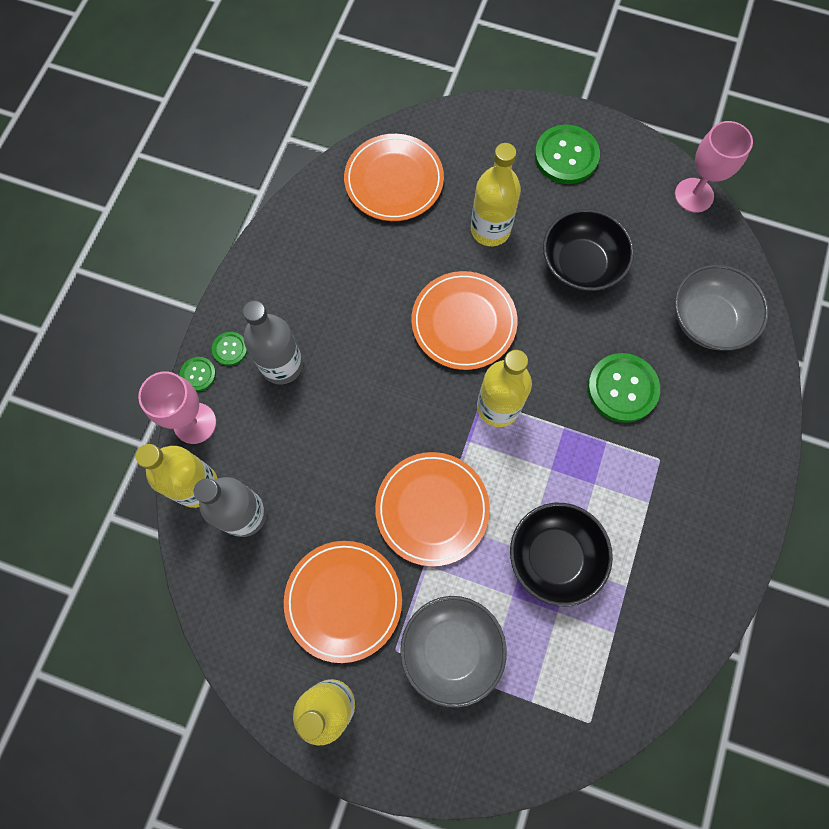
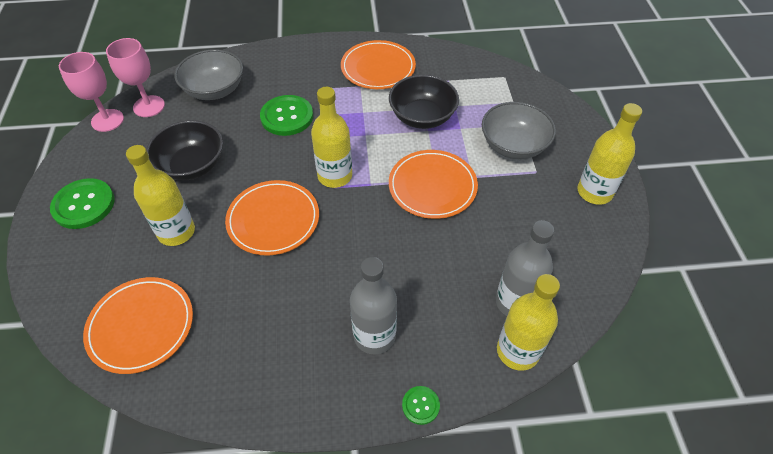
camera: 115 degrees left, 20 degrees down
(195, 423) = (467, 383): pink goblet -> pink goblet (149, 106)
(230, 349) = (381, 389): green button -> none
(343, 600) = (528, 212): orange plate -> orange plate (378, 68)

